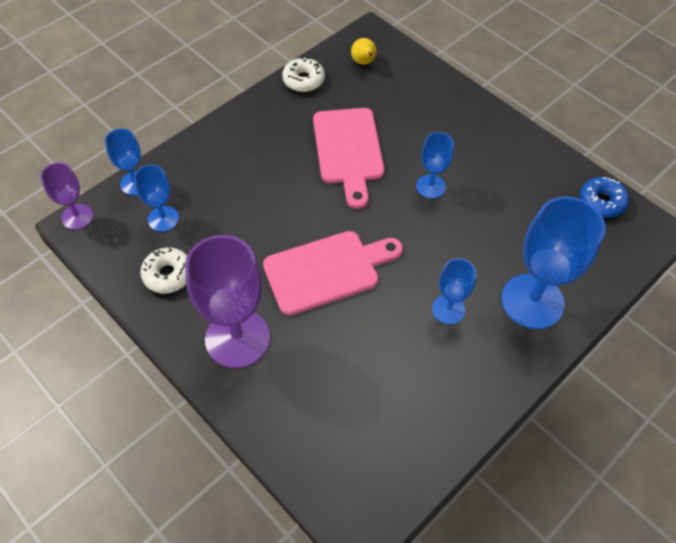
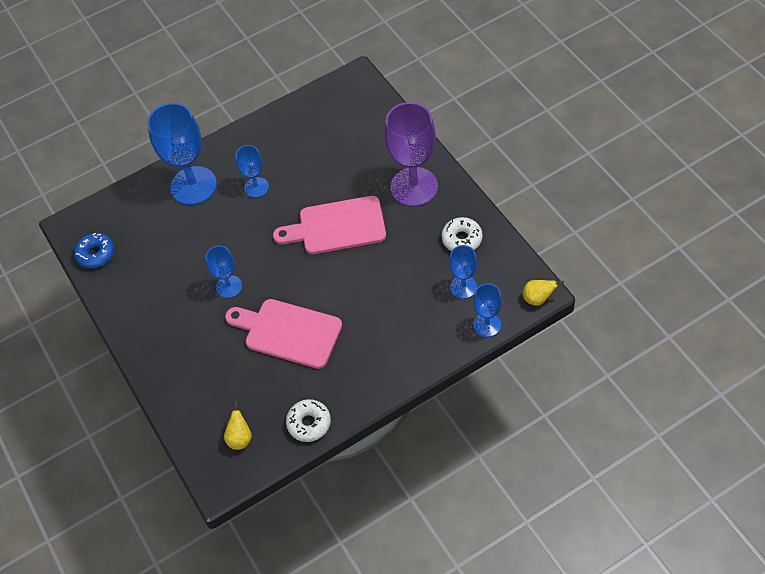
camera: 160 degrees left, 0 degrees up
(77, 217) = (538, 299): purple goblet -> yellow pear
(348, 150) = (288, 332): pink cutting board -> pink cutting board turned 75 degrees counterclockwise

